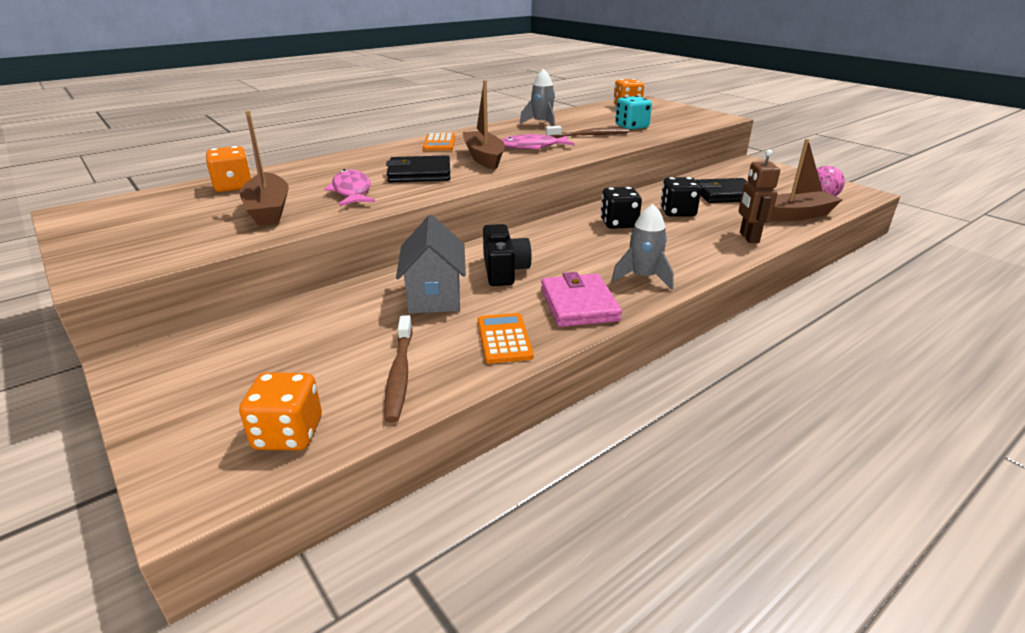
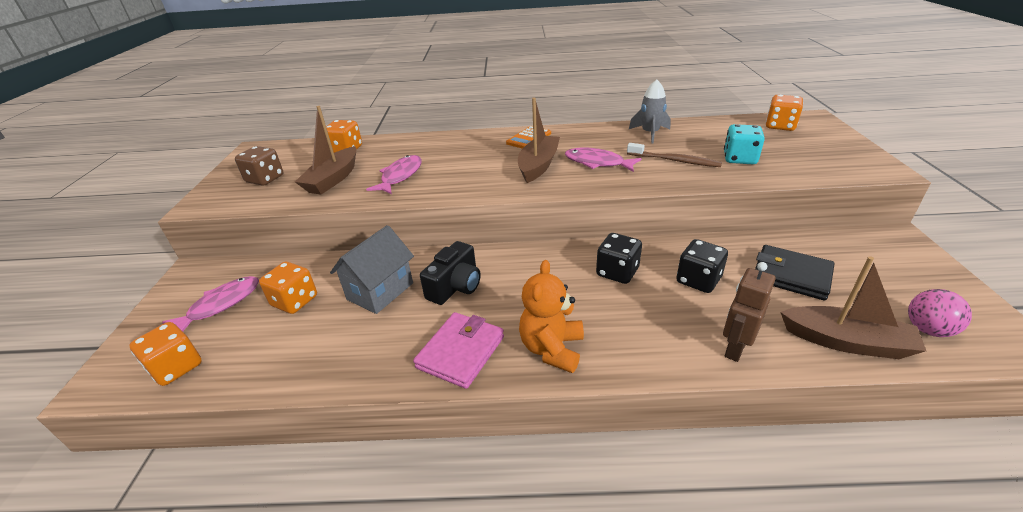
camera: 40 degrees right, 5 degrees up
(162, 230) = (265, 179): none -> brown dice
(249, 371) = (221, 305): none -> pink fish
(347, 334) = (295, 301): none -> orange dice
(400, 374) = (276, 353): brown toothbrush -> none
(419, 174) = (466, 171): black wallet -> none
(504, 339) = (368, 358): orange calculator -> none
(643, 277) = (552, 349): grey rocket -> orange teddy bear

